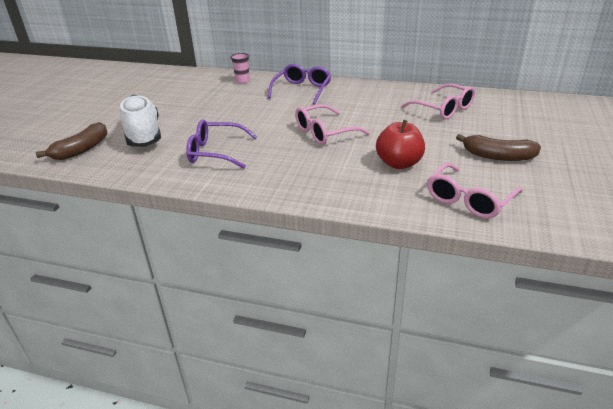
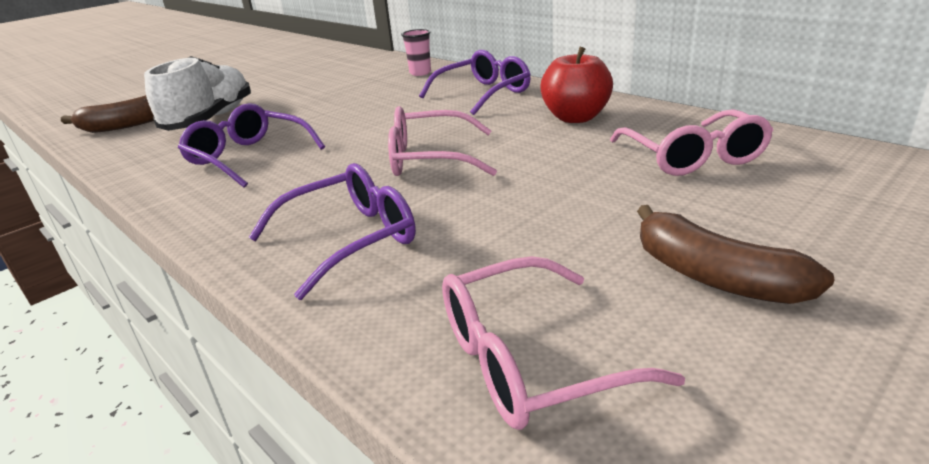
camera: 30 degrees right, 5 degrees down
(341, 178) = (350, 239): none -> purple glasses
(399, 163) = (481, 238): red apple -> red apple (575, 118)

